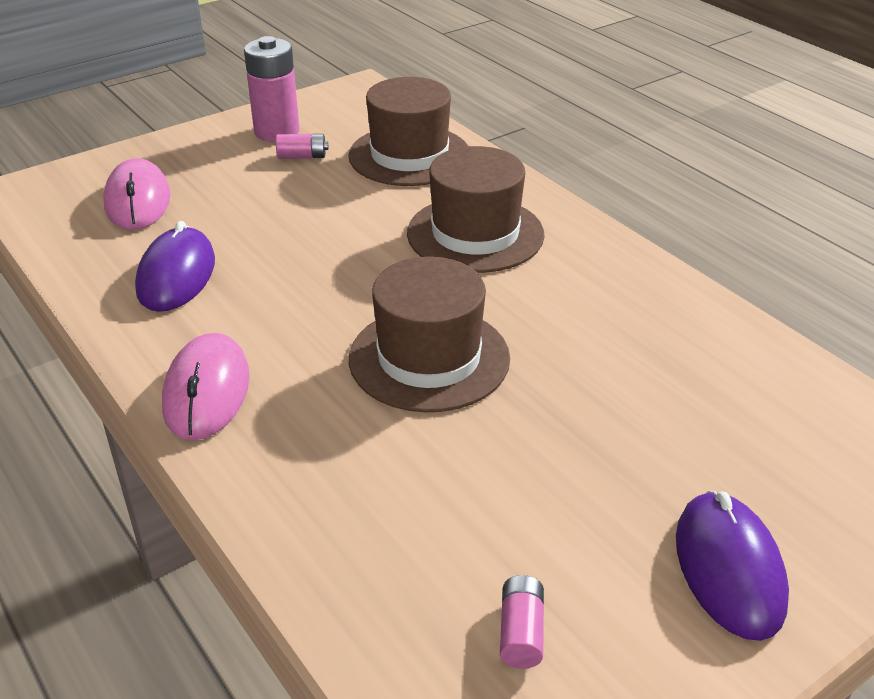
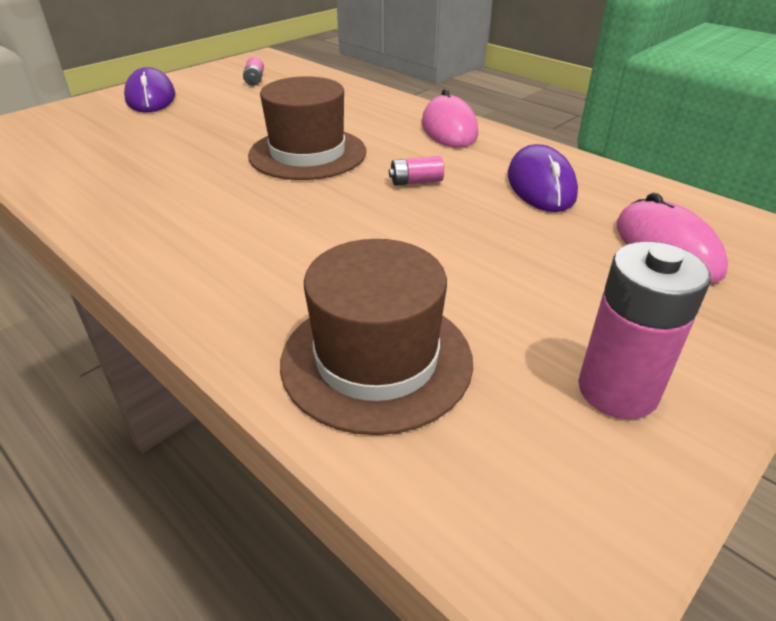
camera: 170 degrees right, 0 degrees up
(302, 156) = (535, 338): pink battery -> pink battery (416, 182)
(475, 234) = (273, 247): brown hat -> none

